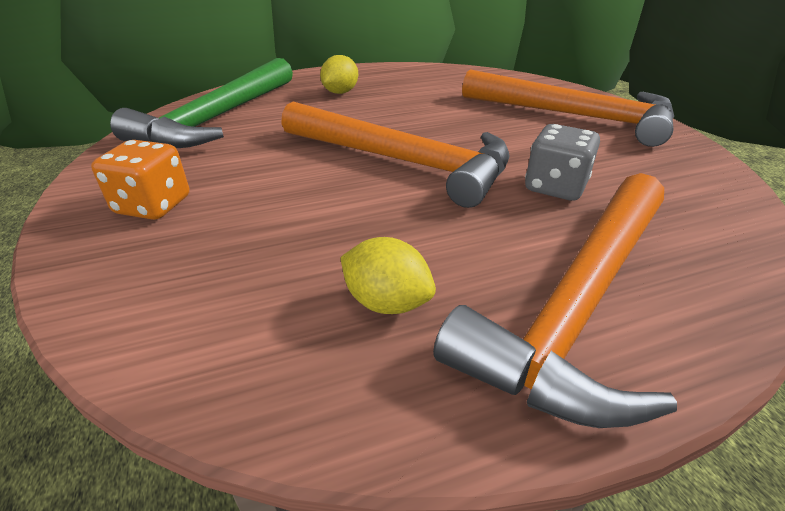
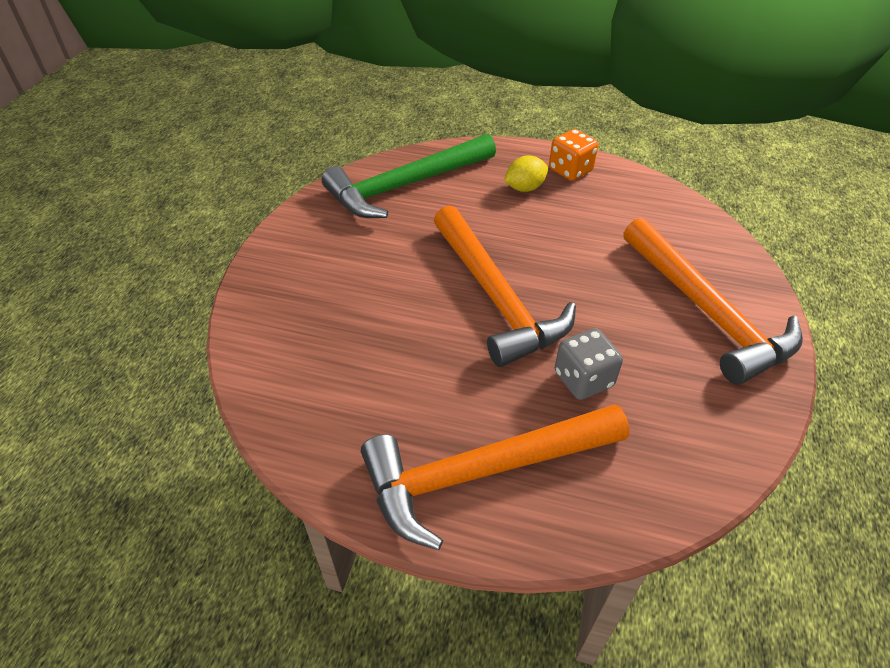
camera: 35 degrees right, 10 degrees up
(153, 205) = (310, 264): orange dice -> orange dice (570, 170)
(386, 302) = (378, 407): yellow lemon -> none

